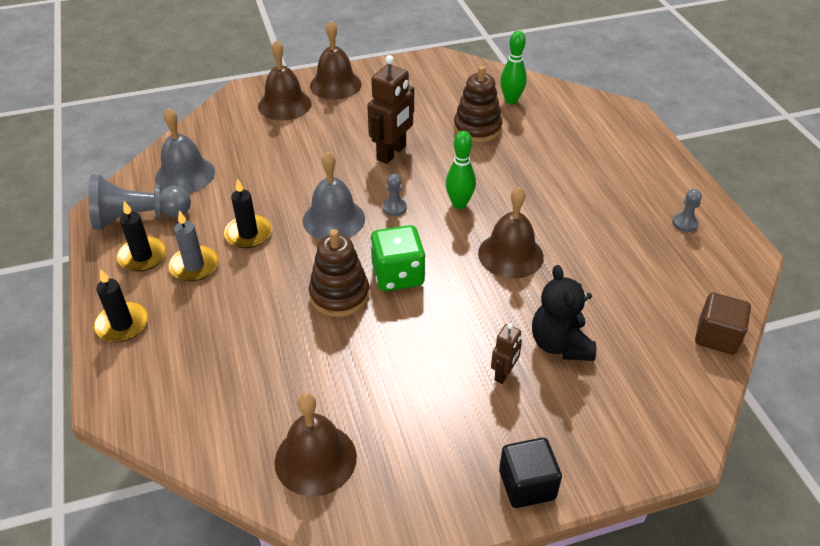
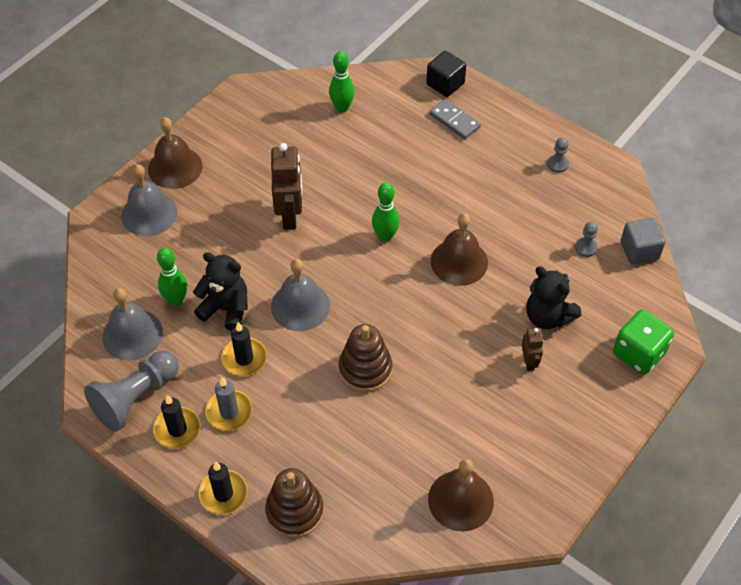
camera: 35 degrees left, 10 degrees up
(241, 168) = (176, 300): none -> green bowling pin
(272, 192) = (226, 309): none -> black teddy bear
(284, 104) = (149, 213): brown bell -> grey bell
(394, 208) = (338, 268): grey pawn -> grey pawn (586, 247)
(398, 275) = (393, 327): green dice -> green dice (638, 353)
(477, 128) = (338, 153): brown stacking toy -> brown stacking toy (294, 511)
(527, 485) = (602, 431): black cube -> black cube (445, 84)
(607, 149) = (454, 121): none -> grey domino
(717, 336) = (639, 250): brown cube -> grey cube

